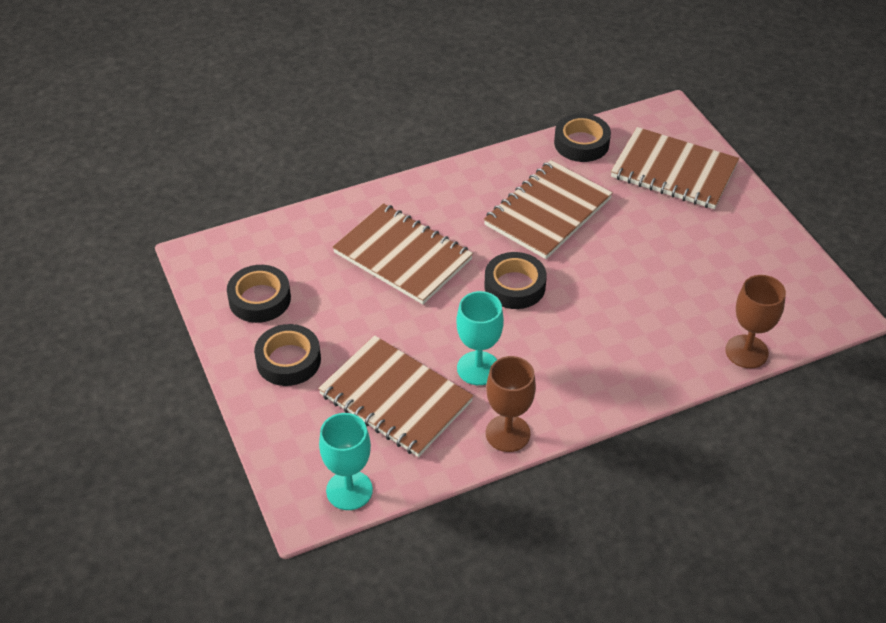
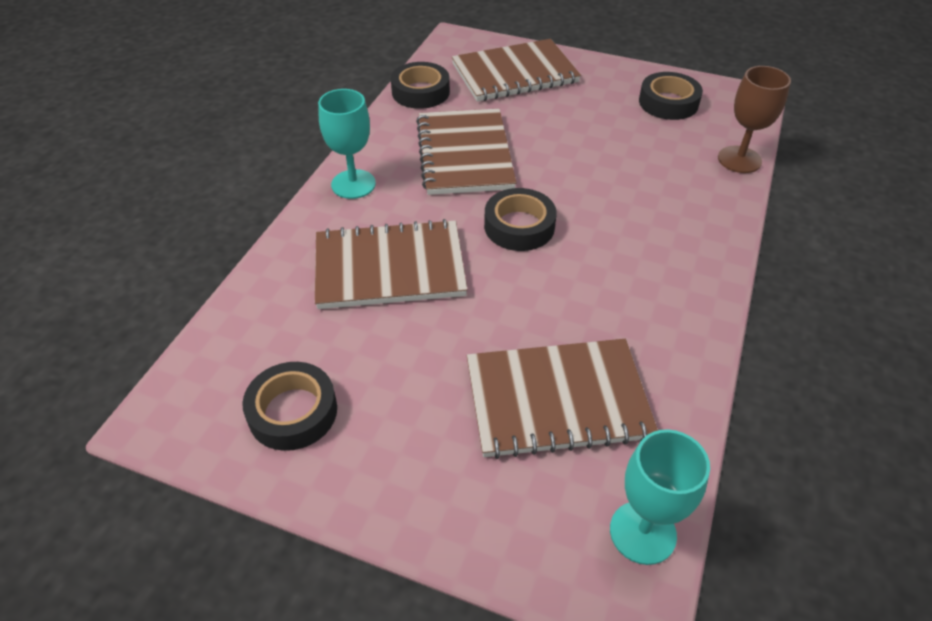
camera: 45 degrees left, 0 degrees up
(288, 360) = (405, 450): black tape -> black tape (668, 102)
(478, 368) = (586, 314): turquoise goblet -> turquoise goblet (353, 184)
(507, 433) = (687, 350): brown goblet -> none

